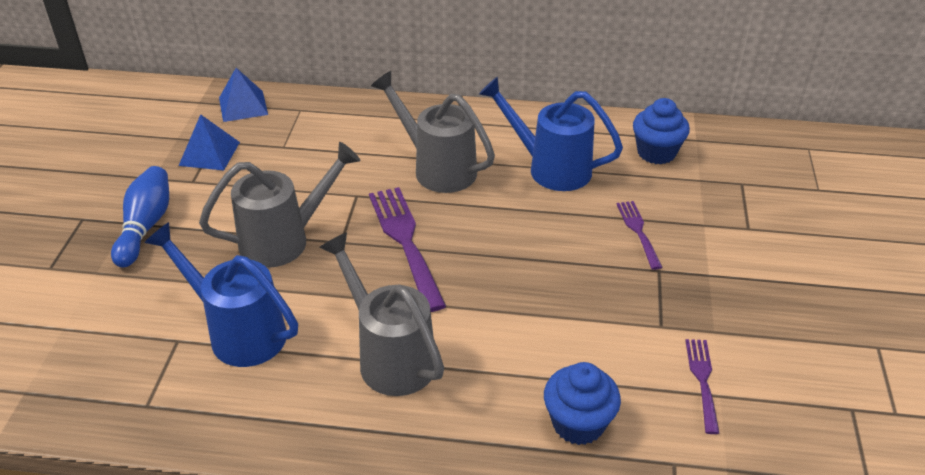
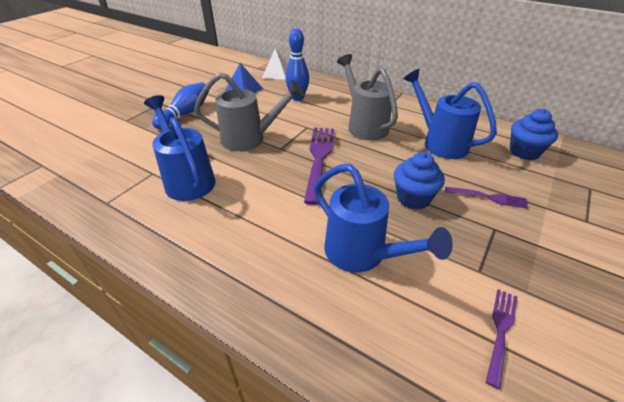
camera: 25 degrees right, 0 degrees up
(243, 106) = (277, 73): blue pyramid -> white pyramid
(310, 146) = (297, 98): none -> blue bowling pin
(390, 357) = (263, 223): grey watering can -> none
(529, 352) = (361, 254): none -> blue watering can
(578, 423) = (371, 324): blue cupcake -> blue cupcake (413, 198)
(638, 232) = (488, 197): purple fork -> purple fork turned 90 degrees clockwise

